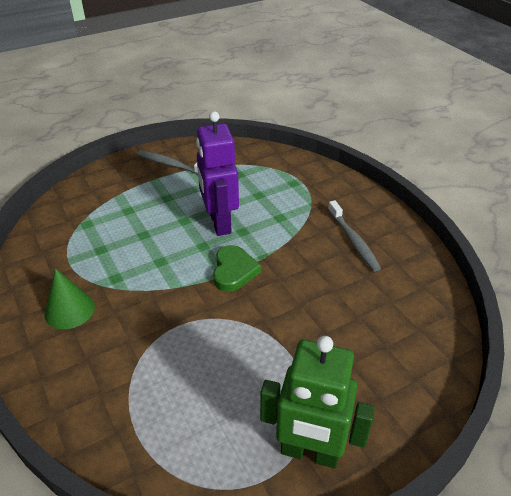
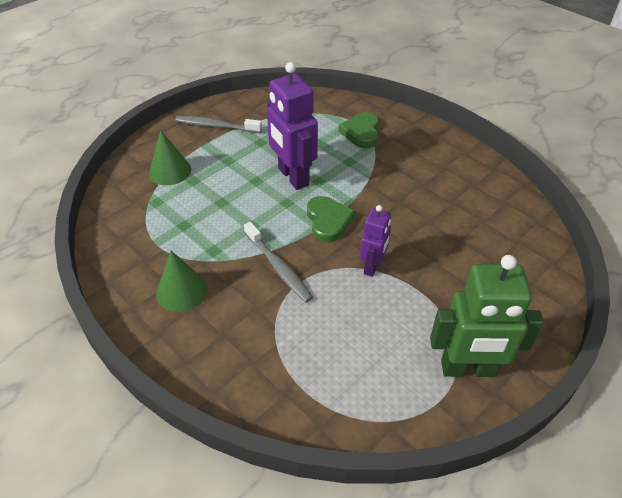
camera: 15 degrees left, 5 degrees up
(111, 198) = (170, 171): none -> green cone
(257, 324) = (372, 266): none -> purple robot
(303, 192) = (361, 133): none -> green heart
(353, 241) = (427, 171): grey toothbrush -> grey toothbrush (278, 267)

